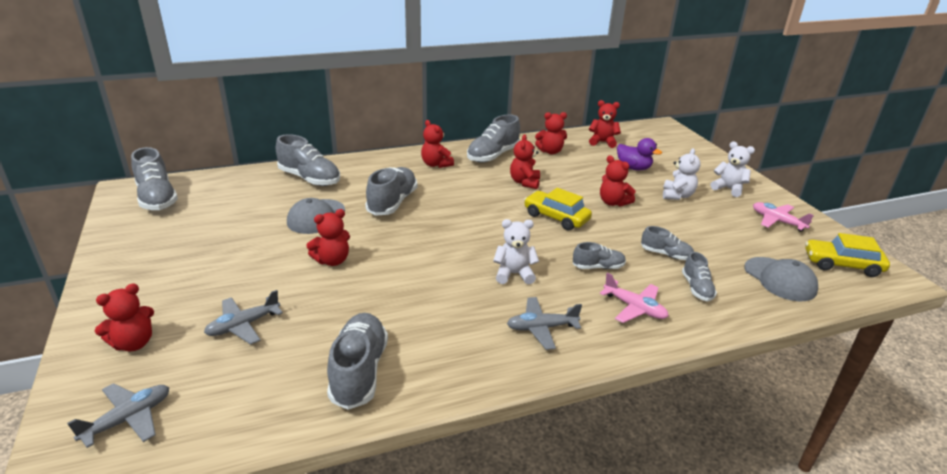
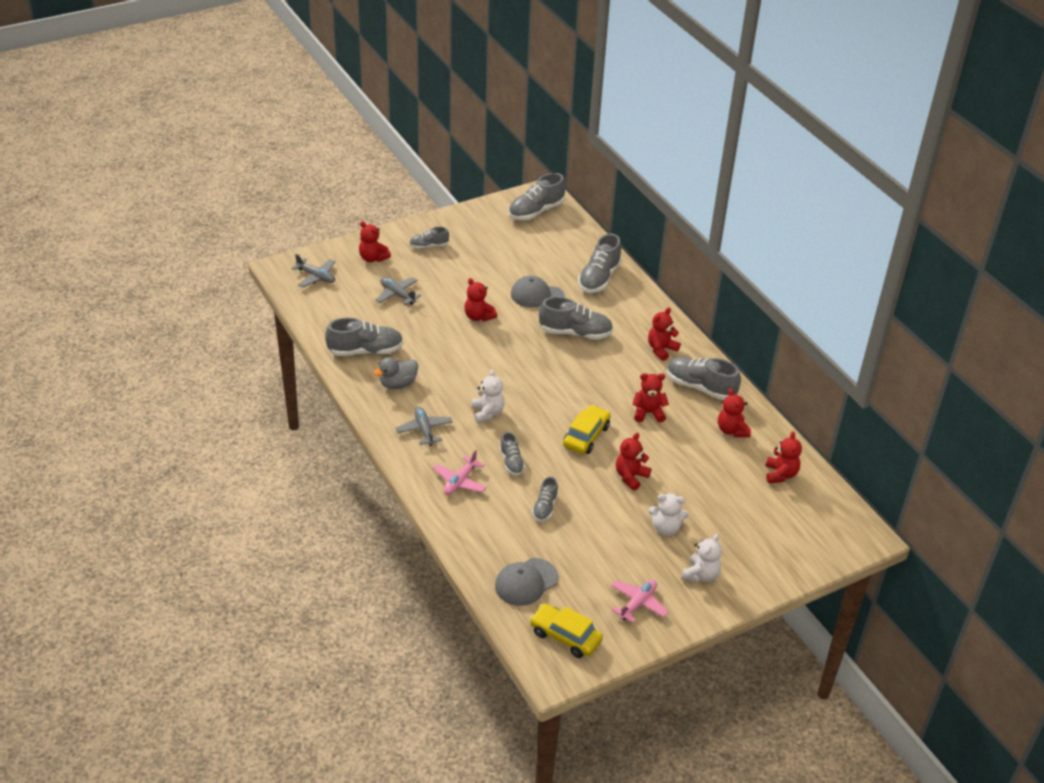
camera: 80 degrees right, 10 degrees up
(444, 343) = (398, 384): none -> grey duck
(633, 168) = (720, 497): purple duck -> none
(696, 288) = (497, 522): grey shoe -> grey shoe (429, 246)
(842, 265) = (565, 636): yellow car -> yellow car turned 60 degrees counterclockwise

